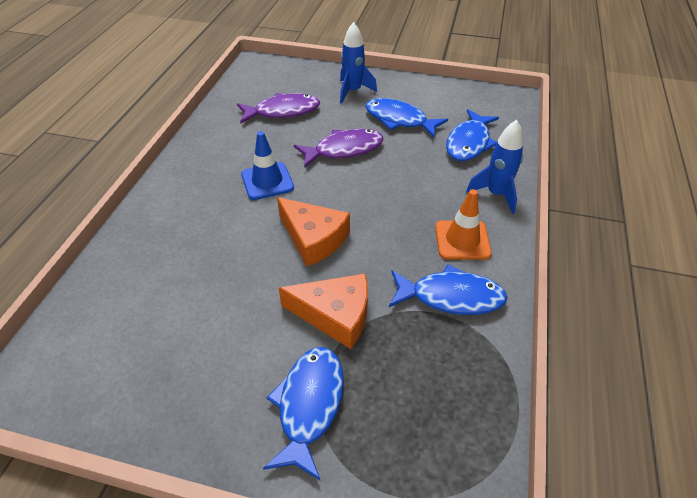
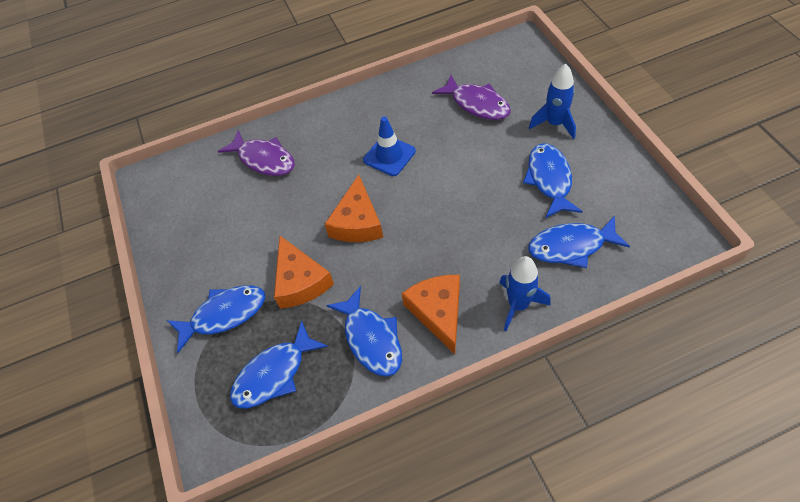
camera: 60 degrees right, 10 degrees up
(344, 150) = (470, 172): purple fish -> purple fish (264, 159)
(426, 396) = (274, 374): none -> blue fish
(462, 240) = (438, 312): orange traffic cone -> orange cheese

